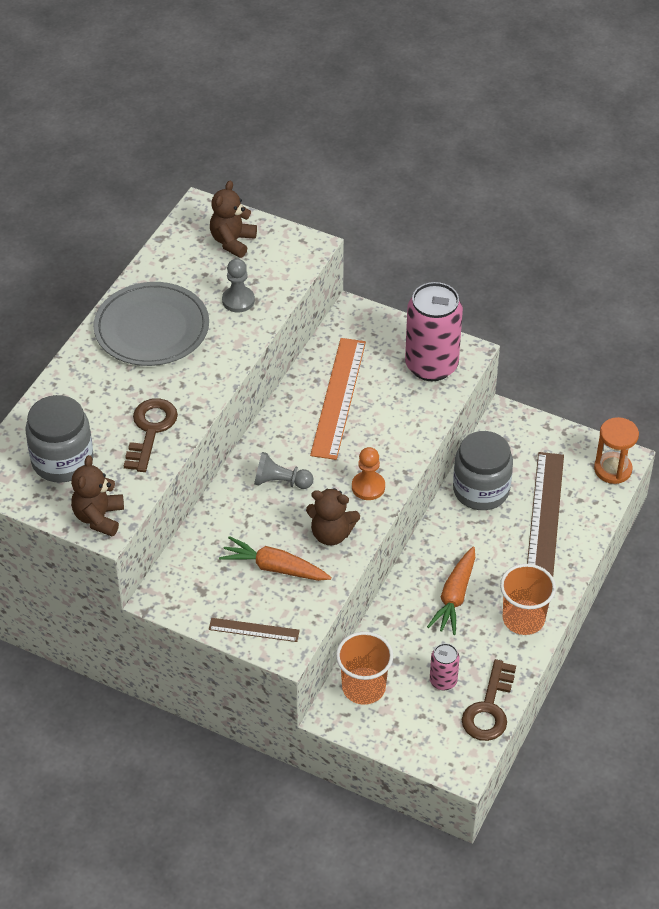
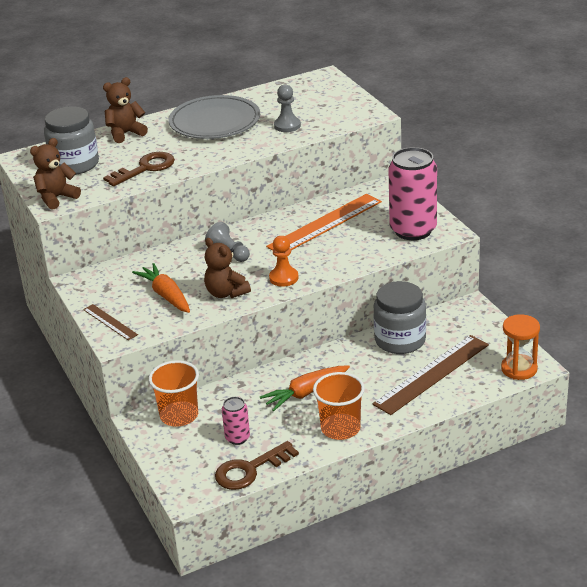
camera: 40 degrees right, 15 degrees down
(232, 241) = (323, 97): brown teddy bear -> brown teddy bear (125, 133)

